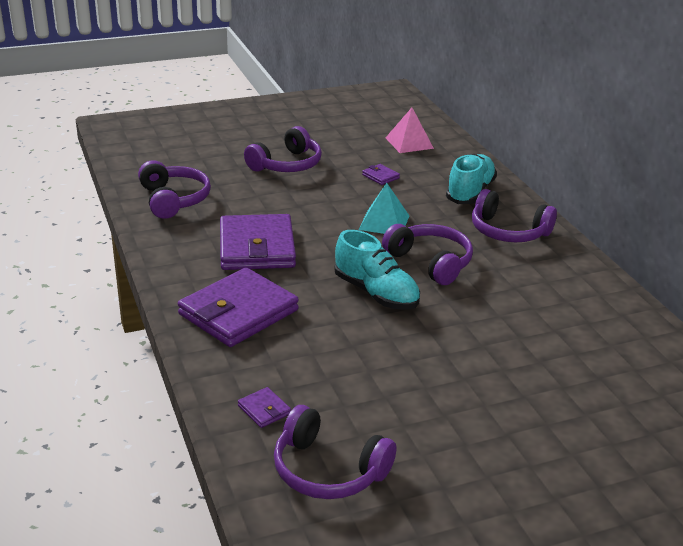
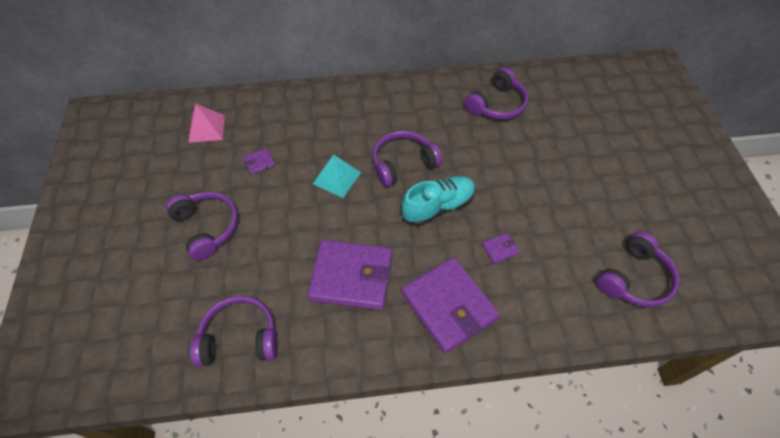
camera: 75 degrees left, 25 degrees up
(264, 410) = (573, 306): purple wallet -> purple wallet (499, 249)
(470, 192) = (308, 113): turquoise shoe -> none
(508, 231) = (372, 108): purple headphones -> purple headphones (497, 104)

